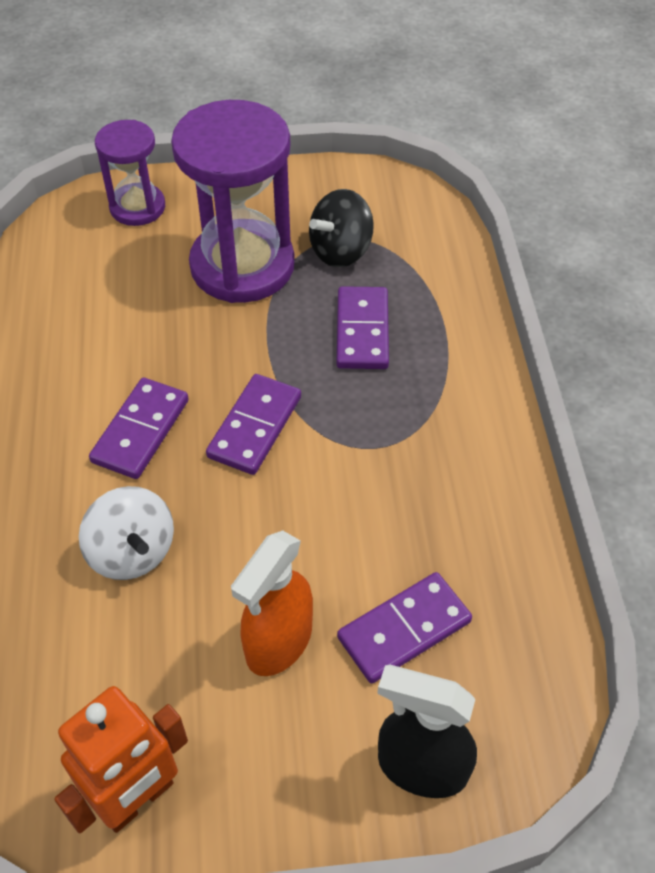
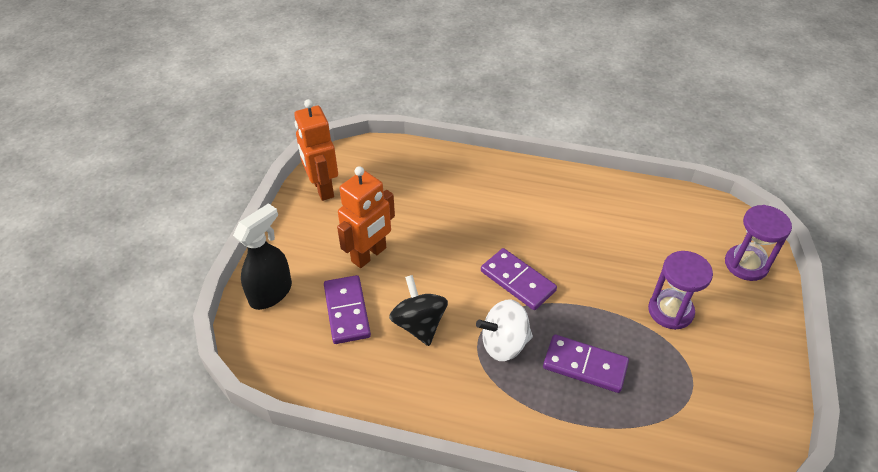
camera: 110 degrees right, 5 degrees down
(132, 552) = (452, 209): white spinning top -> white spinning top (504, 344)
(140, 431) = (534, 227): purple domino -> none
(242, 266) = (670, 311): purple hourglass -> purple hourglass, size x0.56
(278, 642) = (369, 255): orange spray bottle -> orange robot
(341, 251) = (676, 379): black spinning top -> black spinning top (419, 324)

